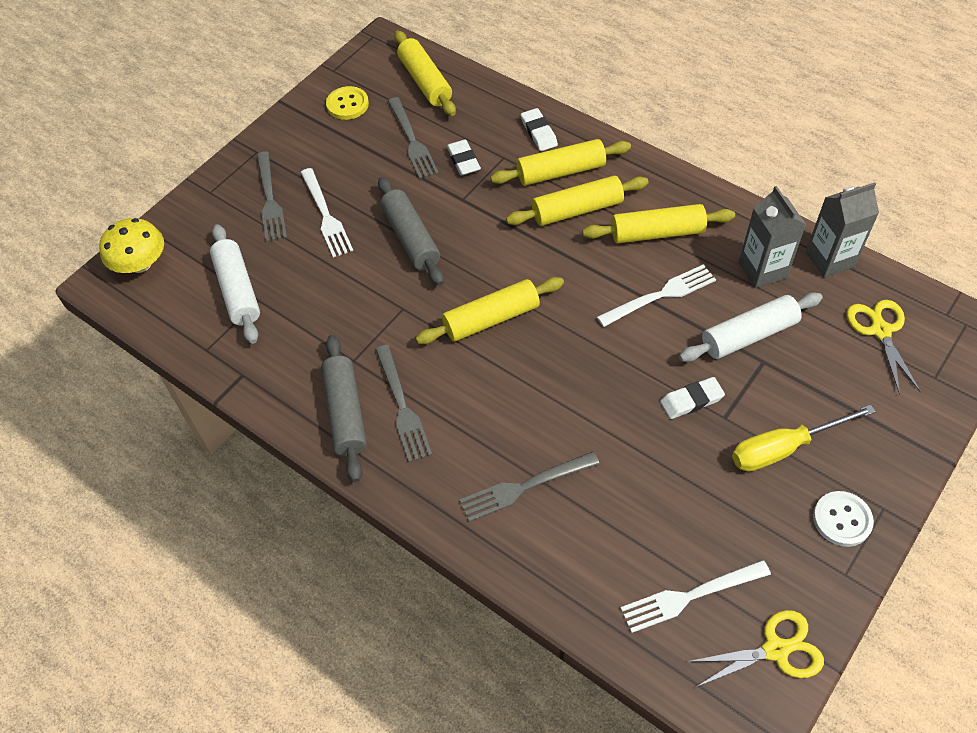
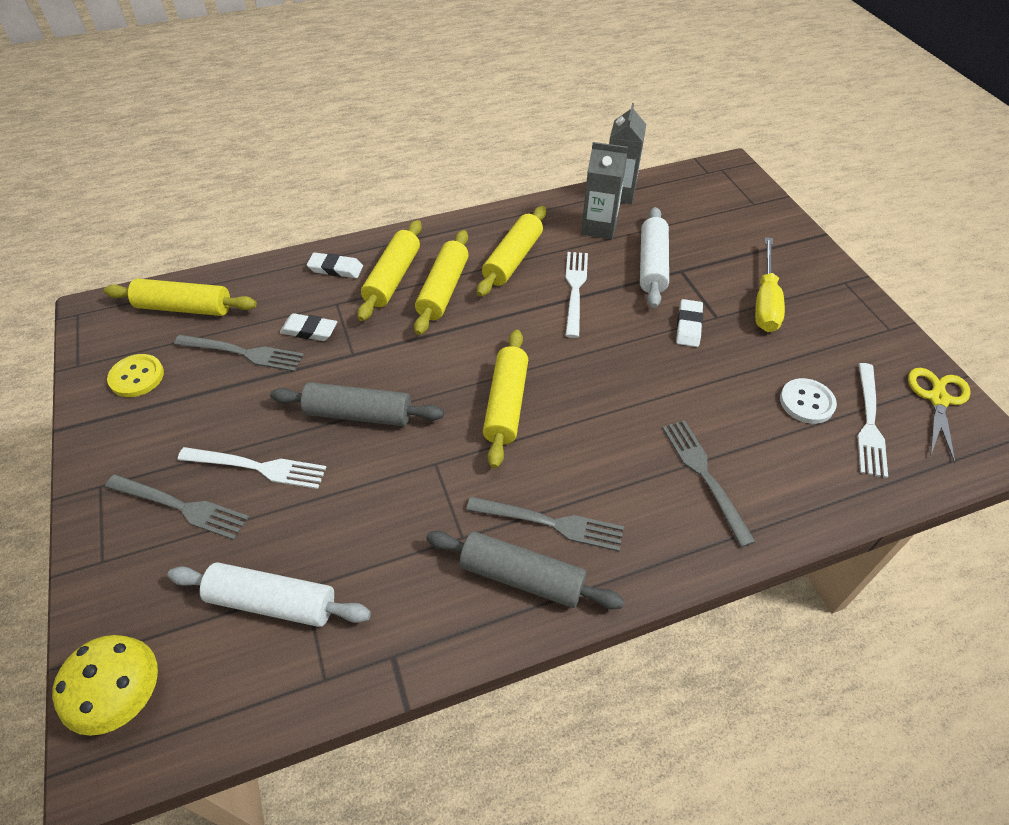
camera: 60 degrees left, 5 degrees down
(524, 487) = (704, 475): grey fork -> grey fork turned 150 degrees clockwise
(842, 519) = (843, 306): white button -> white button (806, 402)
(880, 331) = (698, 205): yellow scissors -> none

